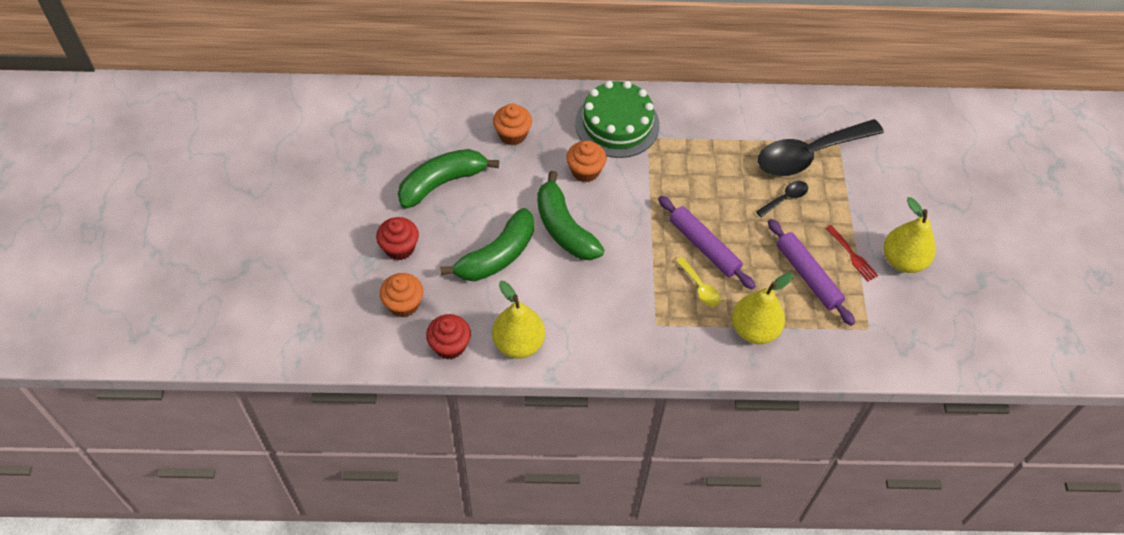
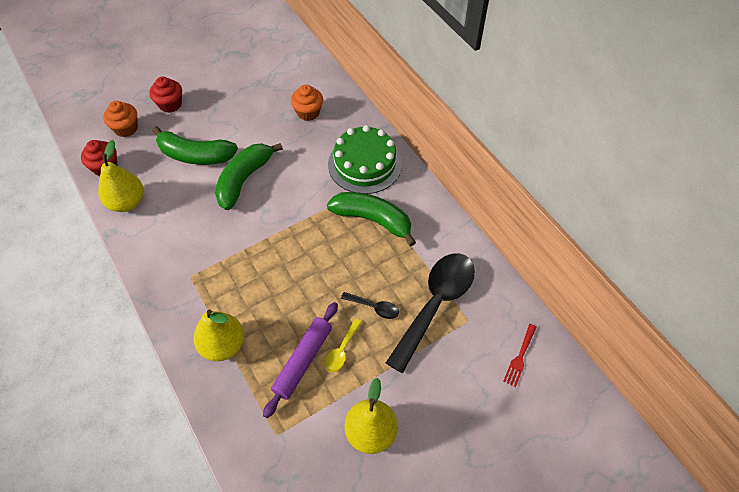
camera: 60 degrees right, 0 degrees up
(442, 183) = (239, 98): green banana -> green banana (373, 220)
(585, 171) = (305, 167): orange cupcake -> none
(700, 287) = (242, 288): yellow spoon -> yellow spoon (341, 350)
(704, 247) = (284, 273): purple rolling pin -> none
(809, 155) = (435, 304): black spoon -> black spoon turned 90 degrees clockwise
(852, 255) = (348, 387): red fork -> red fork (520, 357)

